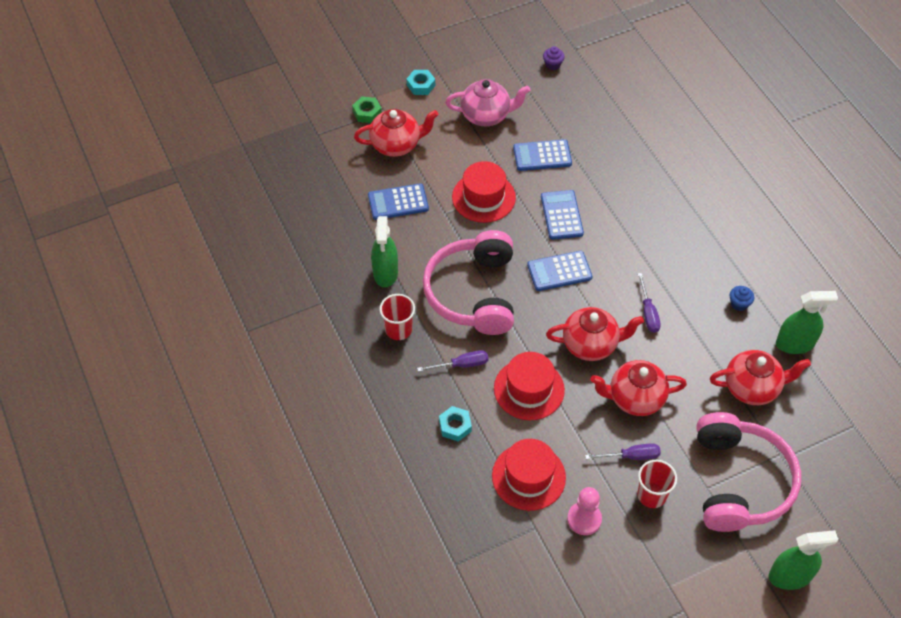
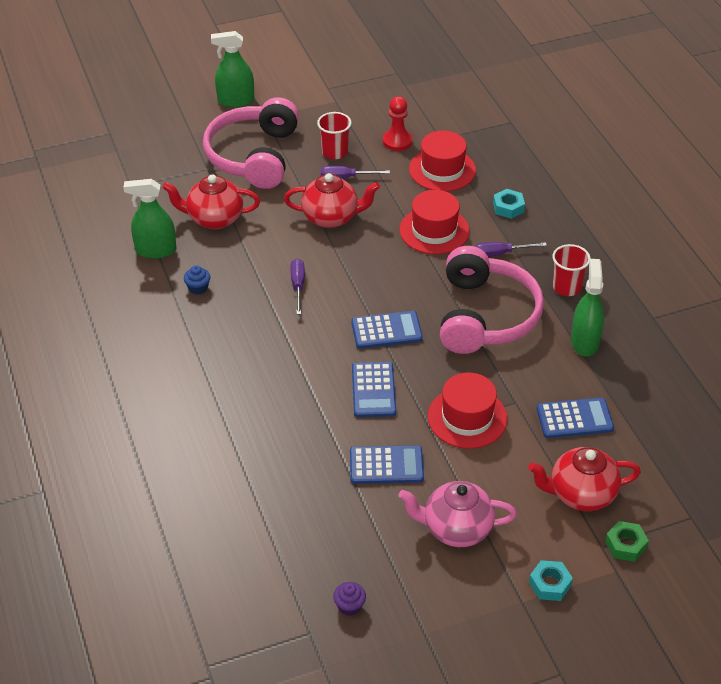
camera: 175 degrees left, 10 degrees down
(584, 519) = (397, 141): pink pawn -> red pawn
(591, 344) = (365, 262): red teapot -> none

